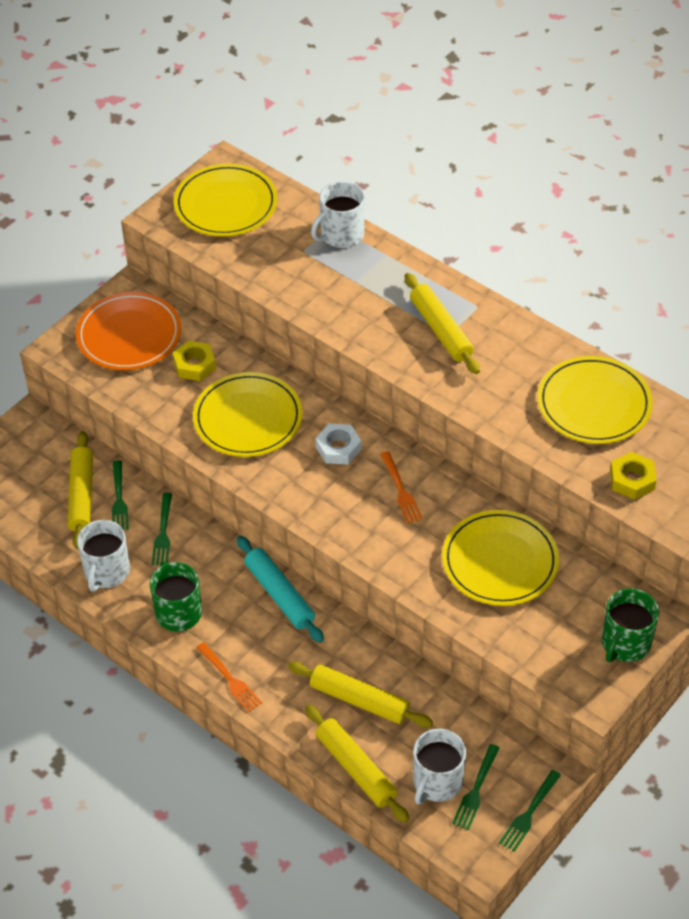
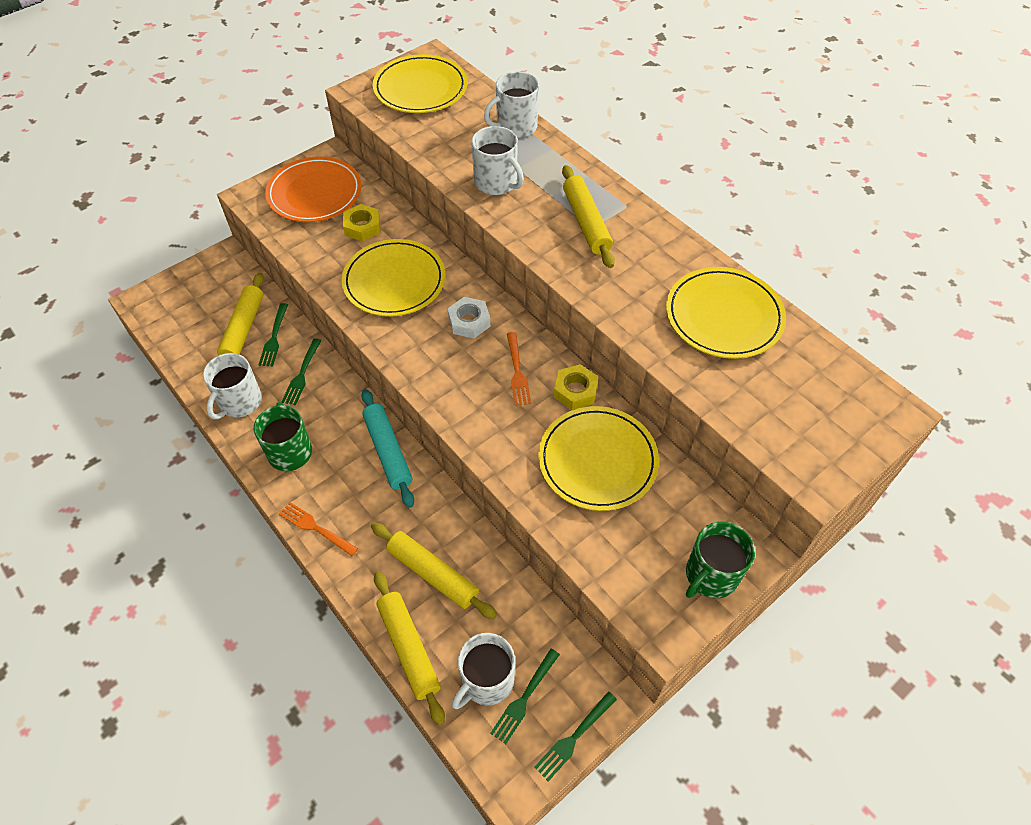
camera: 10 degrees right, 5 degrees up
(230, 679) = (315, 528): orange fork -> orange fork turned 150 degrees clockwise
(339, 301) = (496, 183): none -> white mug
(632, 480) = (750, 401): yellow nut -> yellow nut (575, 391)

